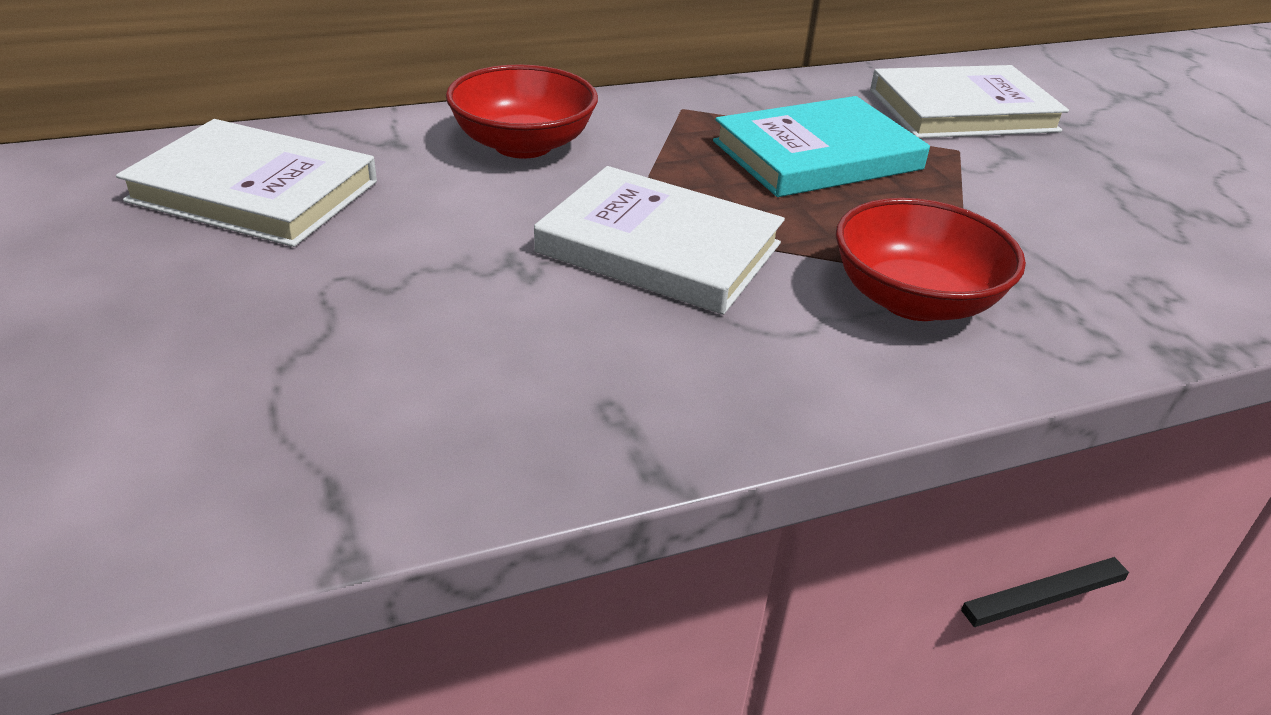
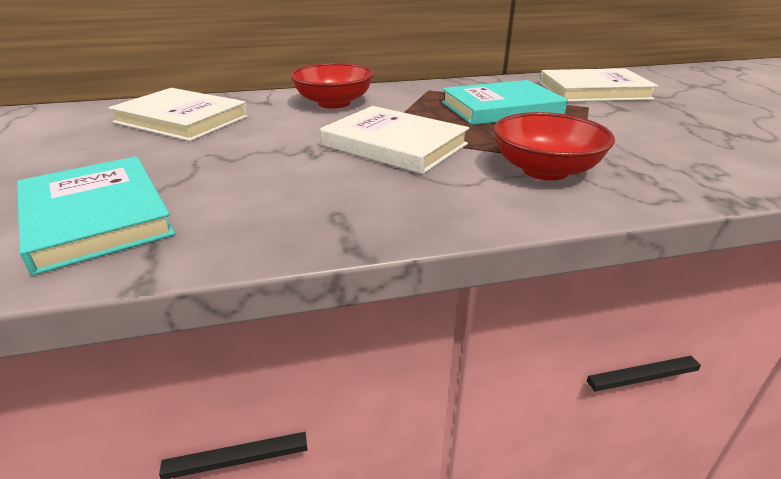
camera: 10 degrees right, 5 degrees down
(205, 430) = (96, 217): none -> turquoise book

